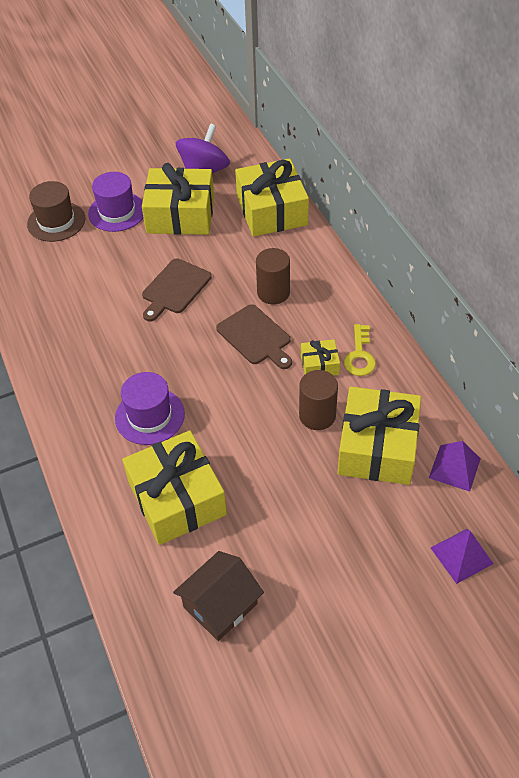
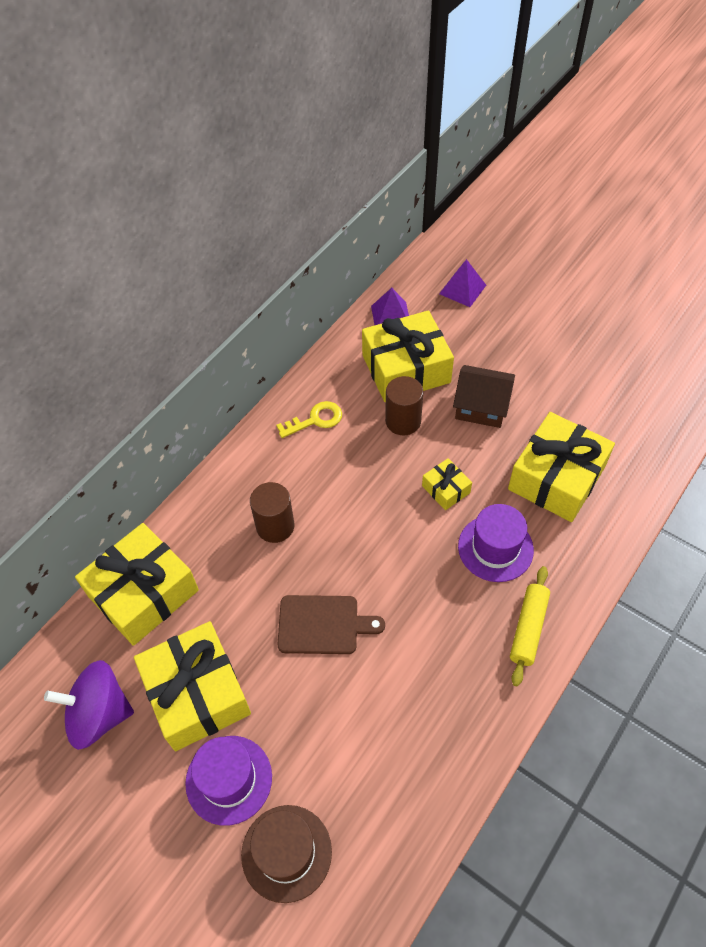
camera: 120 degrees left, 5 degrees up
(73, 400) = (528, 628): none -> yellow rolling pin
(220, 605) = (614, 402): brown house -> brown house (481, 407)
(255, 337) = (344, 511): brown cutting board -> none
(319, 365) = (345, 444): yellow gift -> yellow gift (446, 489)

